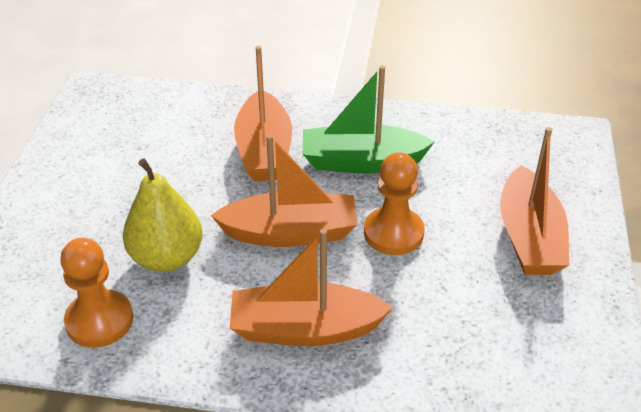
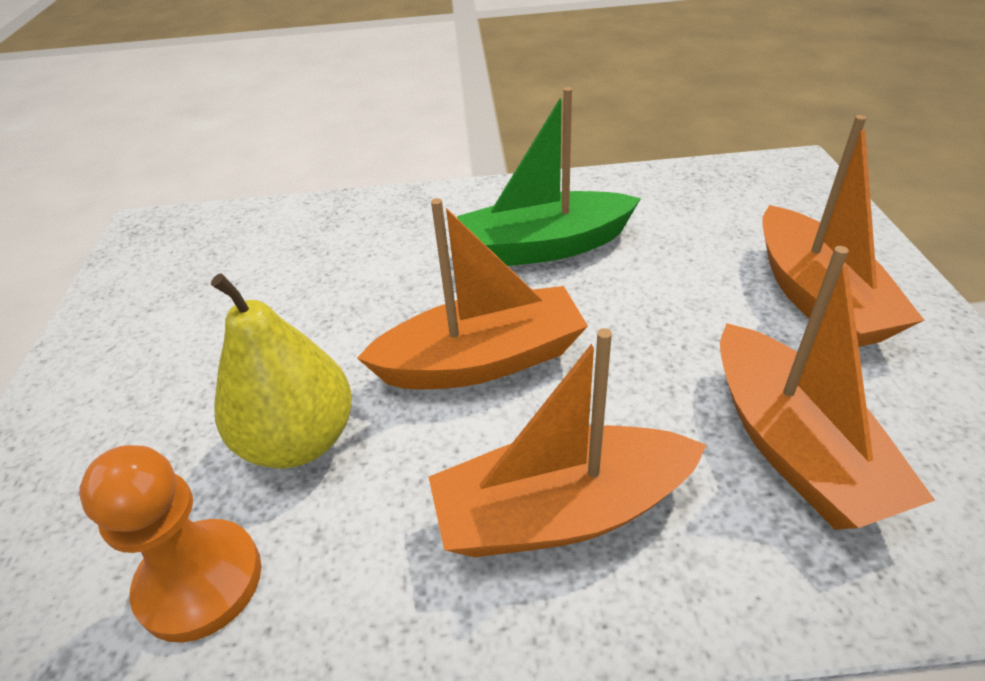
camera: 10 degrees left, 0 degrees up
(264, 150) = (406, 257): orange boat -> orange boat (793, 447)
(393, 233) = (631, 330): orange pawn -> none

